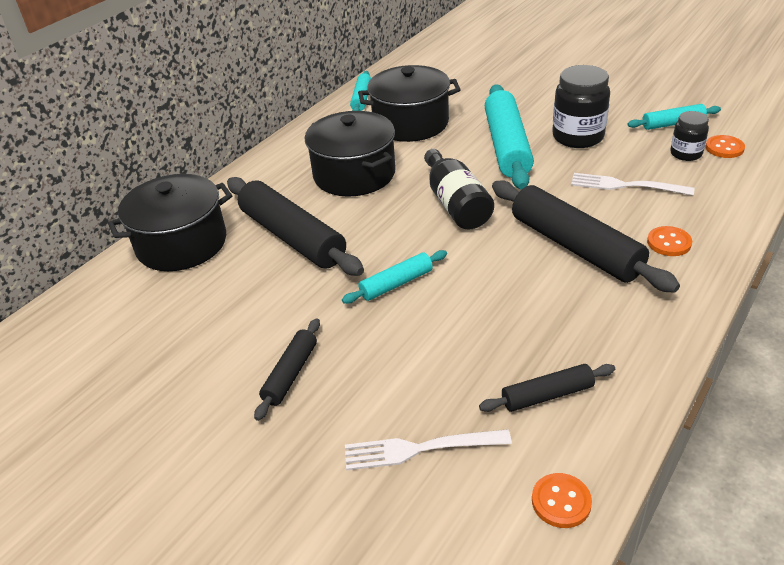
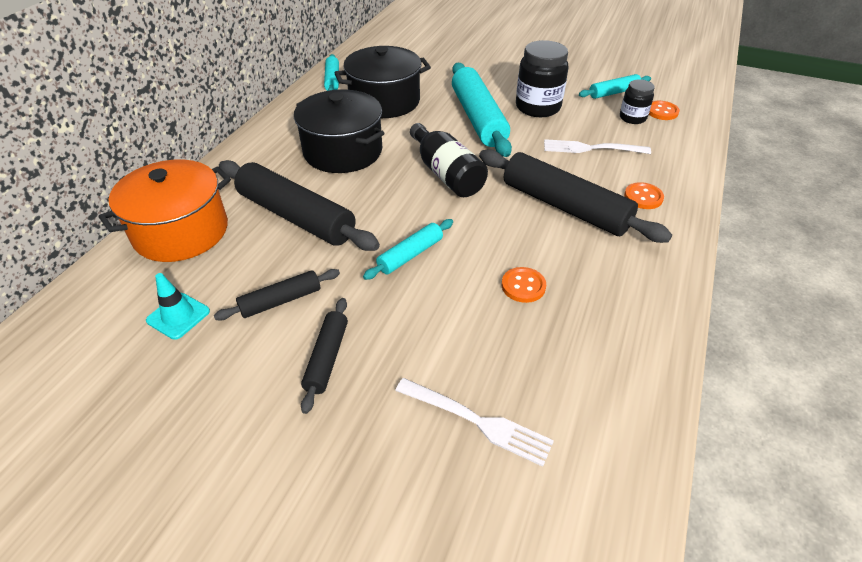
camera: 15 degrees left, 5 degrees up
(164, 322) = (178, 316): none -> turquoise traffic cone
(182, 244) = (181, 232): black pot -> orange pot
(420, 449) = (477, 421): white fork -> white fork turned 135 degrees counterclockwise
(547, 395) = (581, 351): black rolling pin -> black rolling pin (281, 301)
(561, 502) = (625, 457): orange button -> orange button (523, 286)

